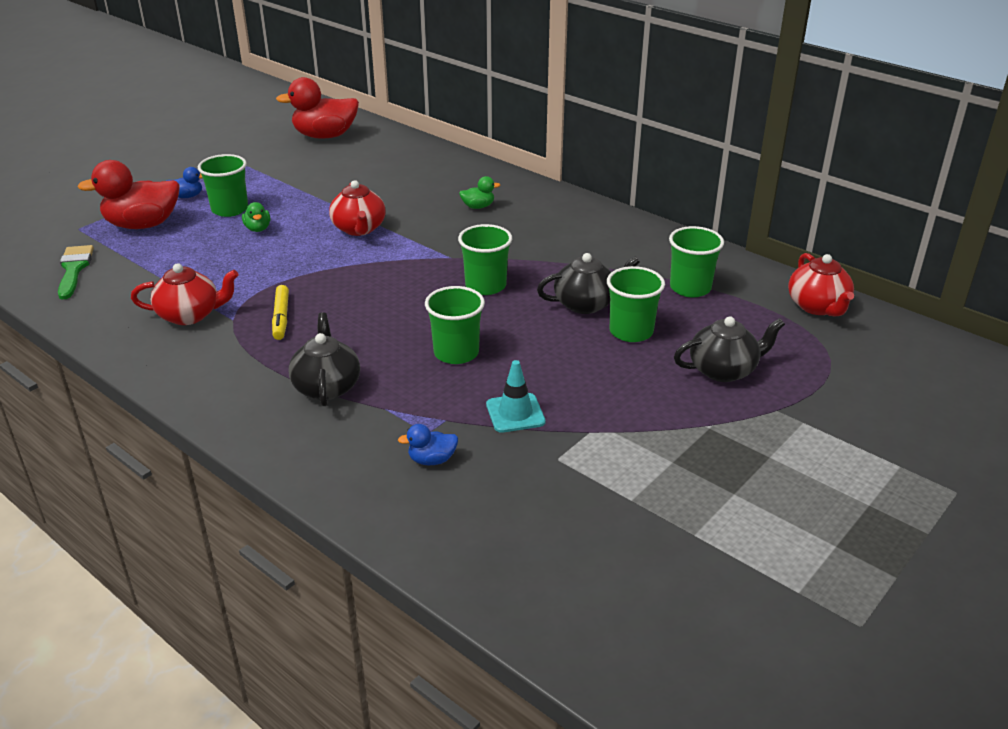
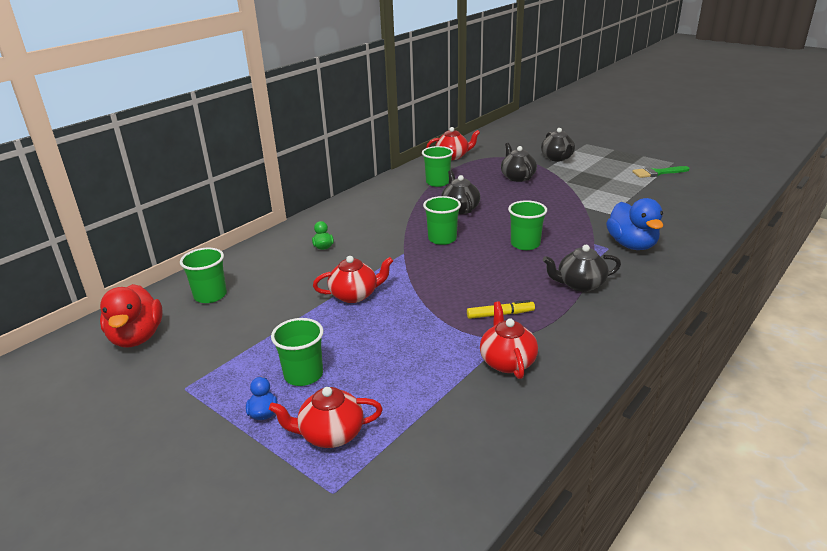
camera: 90 degrees left, 5 degrees down
(74, 269) = (433, 466): green brush -> green brush (657, 173)
(143, 225) = (330, 434): red duck -> red teapot
(258, 229) = (349, 349): green duck -> none
(432, 460) = (632, 245): blue duck -> blue duck, size x2.17
(515, 413) = (578, 225): turquoise traffic cone -> none
(631, 331) = (487, 197): green cup -> green cup (210, 295)
(840, 432) = (557, 158): none -> black teapot

